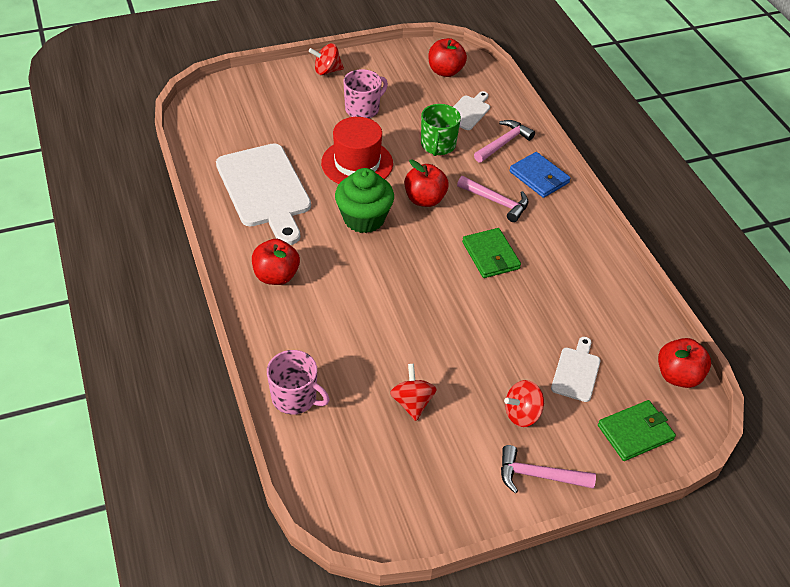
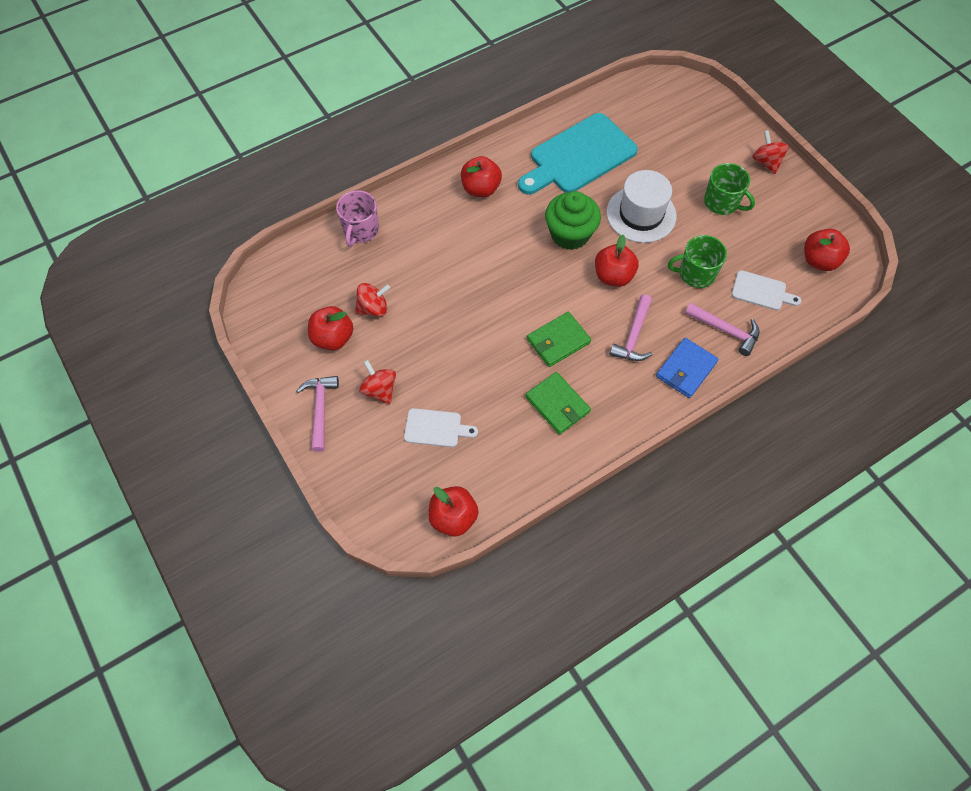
camera: 80 degrees right, 15 degrees up
(265, 189) = (579, 156): white cutting board -> turquoise cutting board
(357, 163) = (641, 214): red hat -> white hat
(363, 109) = (722, 202): pink mug -> green mug
(444, 449) = (333, 338): none -> red apple
(635, 432) = (379, 482): green wallet -> green wallet (557, 404)

